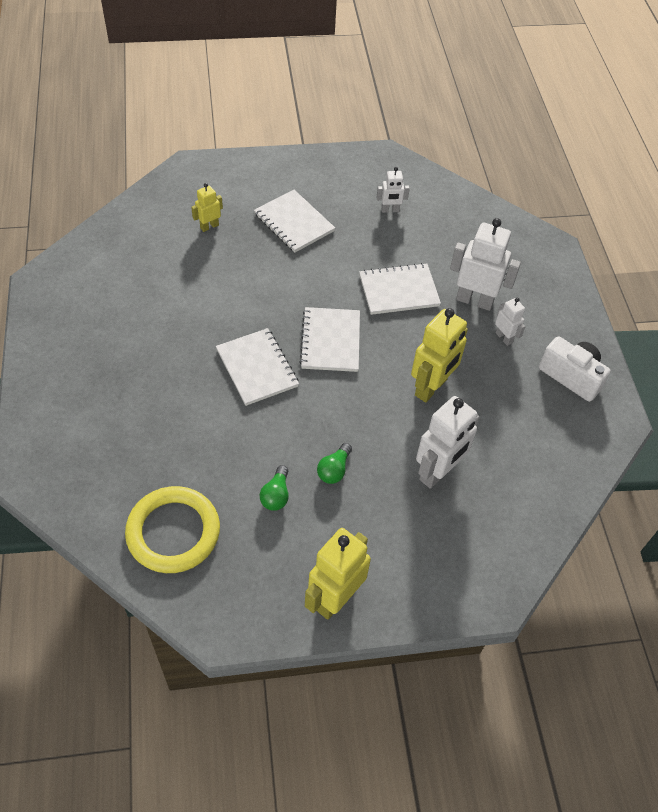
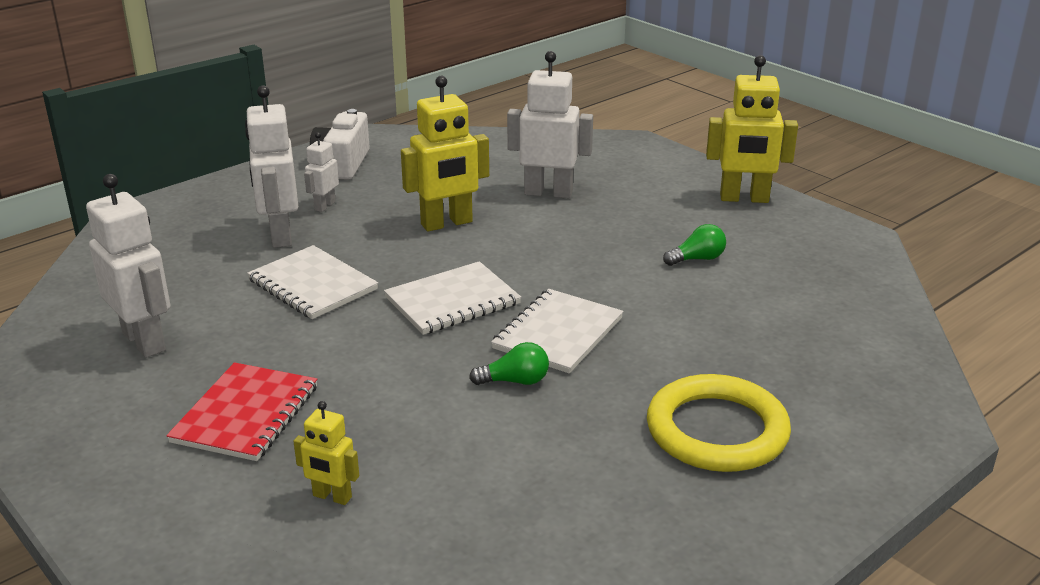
camera: 120 degrees left, 25 degrees down
(173, 532) = (825, 296): yellow ring -> yellow ring (717, 430)
(294, 222) = (246, 414): white notebook -> red notebook
(334, 470) = (622, 240): green light bulb -> green light bulb (515, 381)
(390, 210) = (144, 341): white robot -> white robot, size x1.89
(431, 387) = (447, 223): yellow robot -> yellow robot turned 150 degrees clockwise

